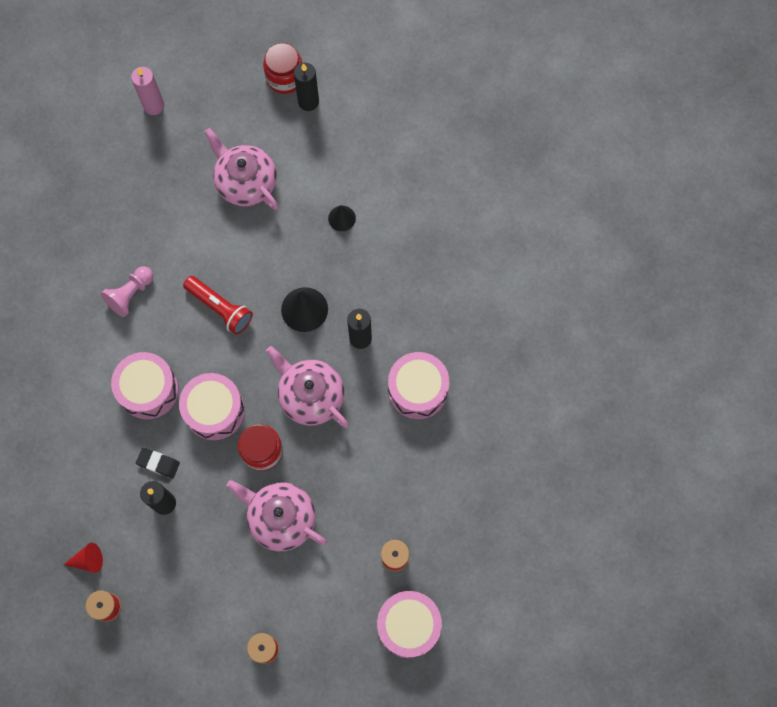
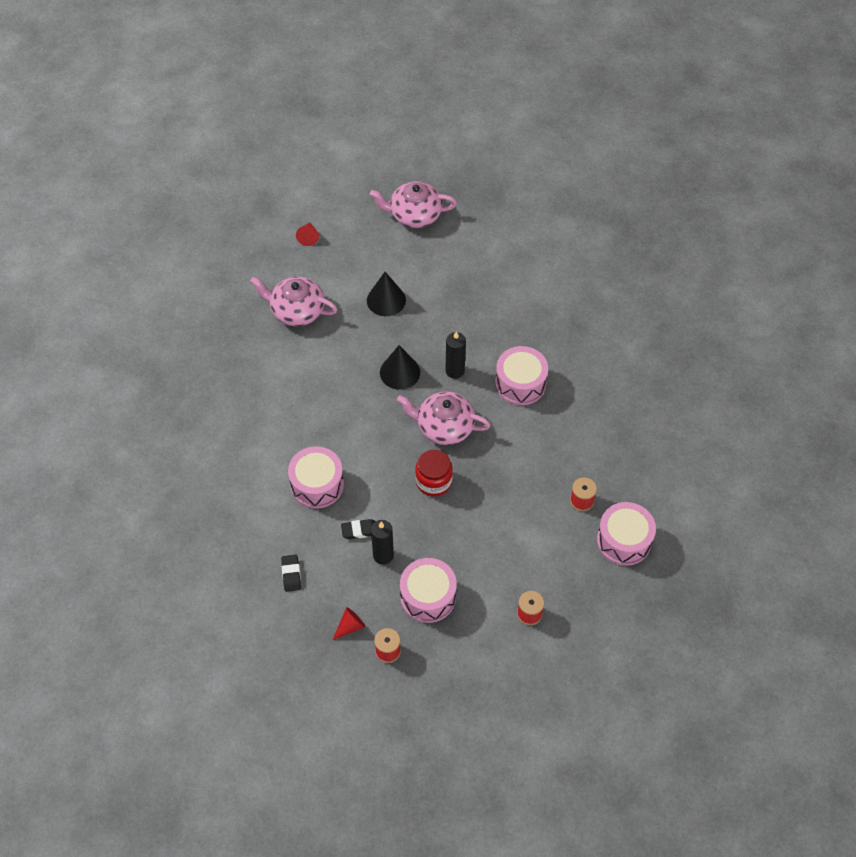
camera: 30 degrees left, 15 degrees down
(67, 473) = (291, 574): none -> black eraser
(130, 294) = (258, 427): pink pawn -> none
(154, 106) = (190, 293): pink candle -> none
(214, 410) = (378, 473): pink drum -> pink drum (428, 596)
(220, 308) = (335, 402): red flashlight -> none
(280, 518) = (479, 519): pink teapot -> pink teapot (414, 214)
(285, 78) = (279, 230): red jar -> none
(308, 102) = (308, 237): black candle -> red cone
(342, 218) = (386, 300): black cone -> black cone, size x1.65

